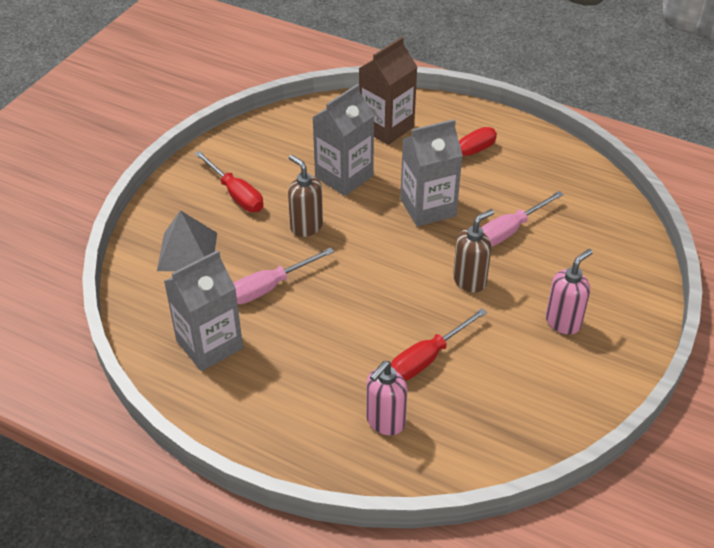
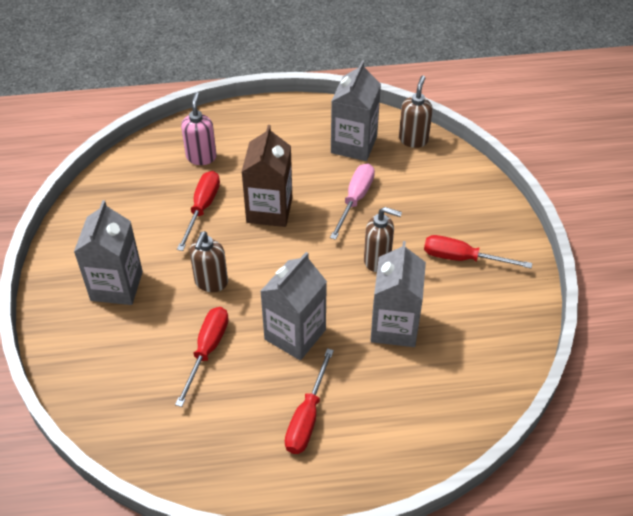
camera: 145 degrees right, 5 degrees up
(146, 317) = (413, 139): none -> brown soap dispenser
(187, 251) = (441, 194): grey pyramid -> none
(386, 127) = (410, 411): brown carton -> brown carton (269, 210)
(510, 230) = (207, 350): pink screwdriver -> red screwdriver
(563, 322) = (116, 286): pink soap dispenser -> grey carton

